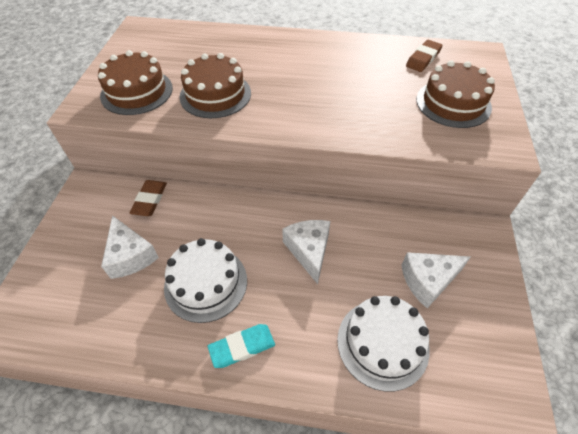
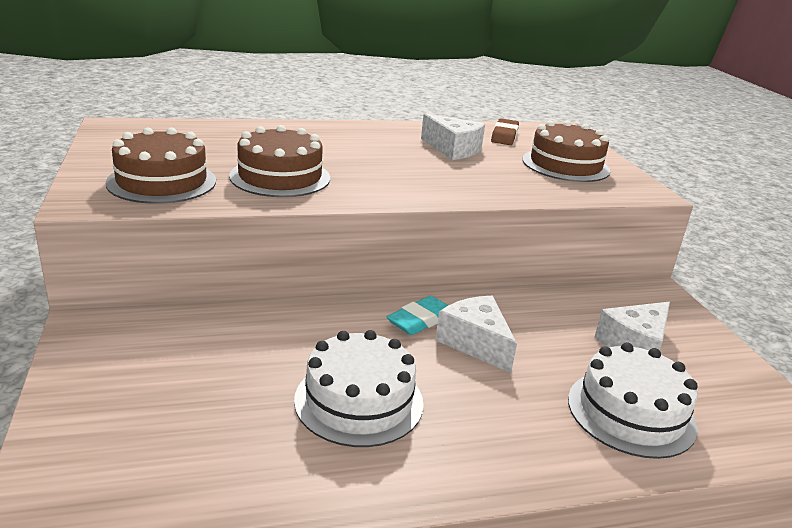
camera: 25 degrees left, 25 degrees down
(130, 256) = (218, 393): white cheese -> white cheese (453, 149)
(150, 200) = (208, 327): brown eraser -> none
(242, 347) = (460, 457): turquoise eraser -> turquoise eraser (420, 320)

